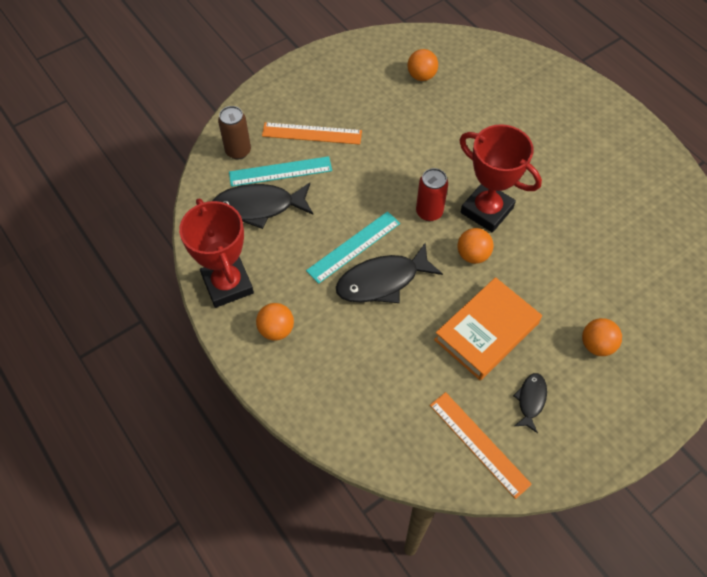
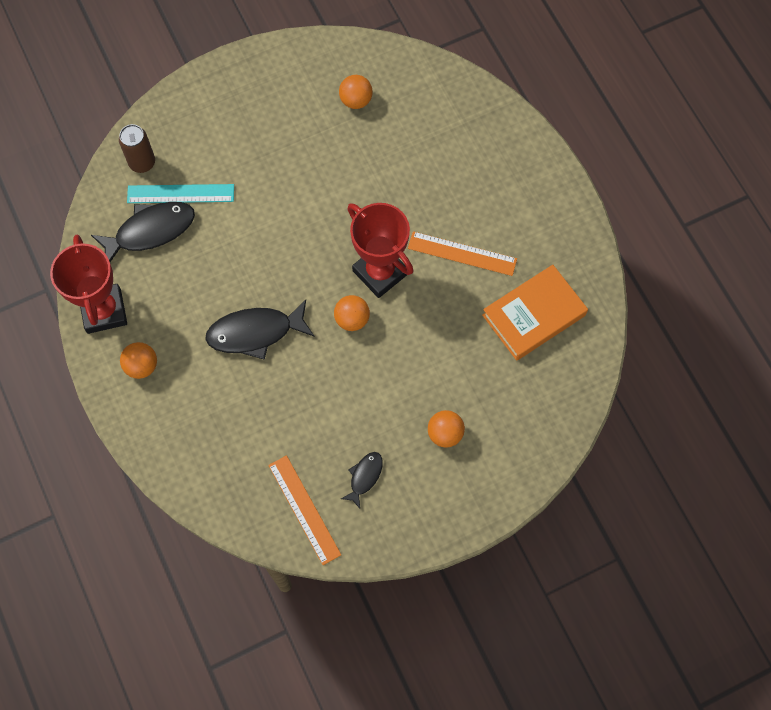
camera: 10 degrees right, 10 degrees up
(258, 207) = (150, 231): black fish -> black fish turned 150 degrees clockwise
(312, 133) = (222, 154): orange ruler -> orange ruler (462, 254)
(353, 246) = (235, 291): turquoise ruler -> none
(429, 212) = (321, 265): red can -> none
(486, 331) = (342, 402): orange book -> orange book (534, 315)

